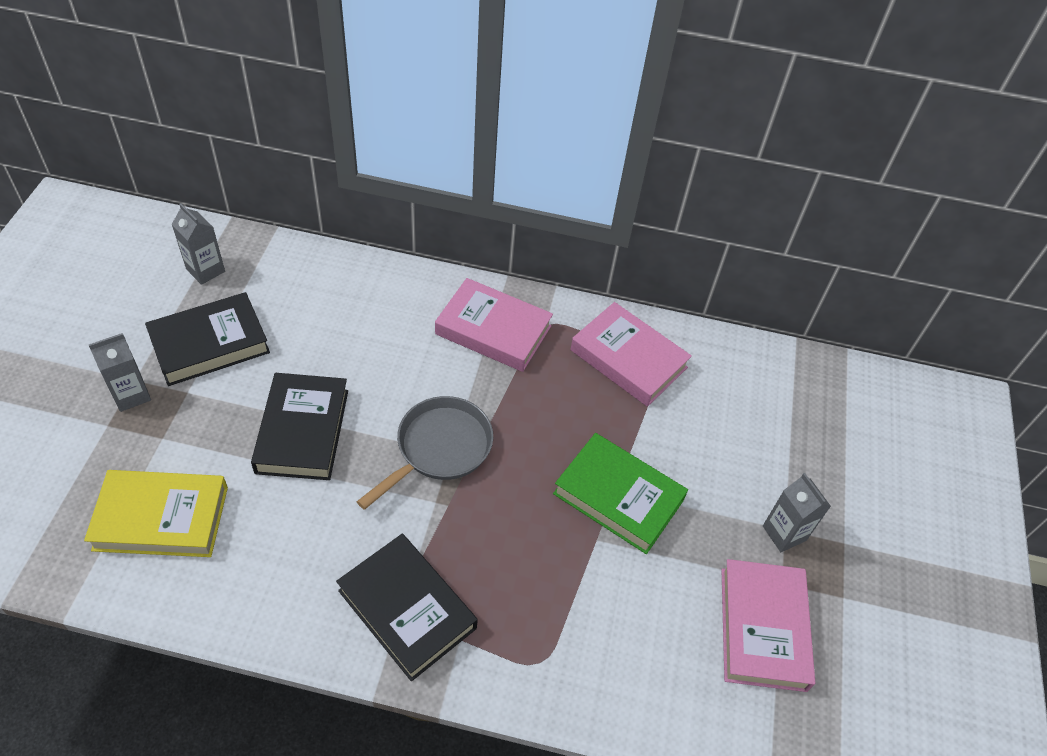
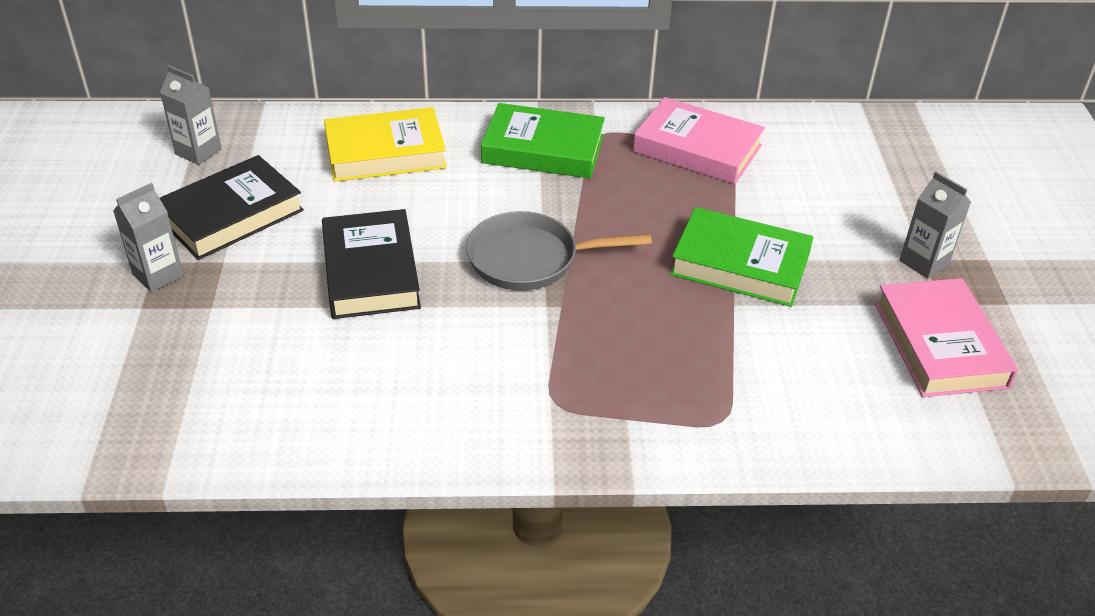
camera: 10 degrees left, 10 degrees down
(161, 518) = (241, 378): yellow book -> yellow book (385, 152)
(407, 609) = (557, 404): black book -> none
(439, 448) = (530, 259): grey pan -> grey pan turned 120 degrees counterclockwise
(493, 330) = (543, 149): pink book -> green book

